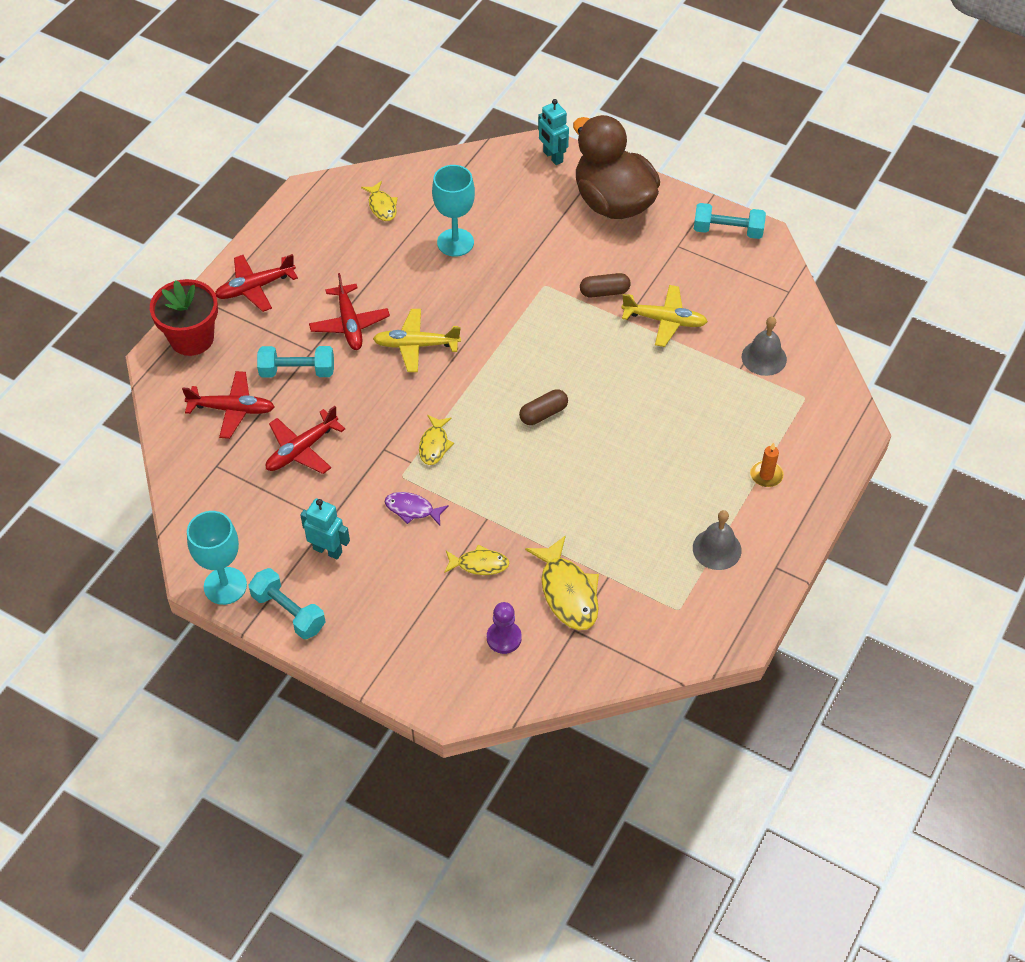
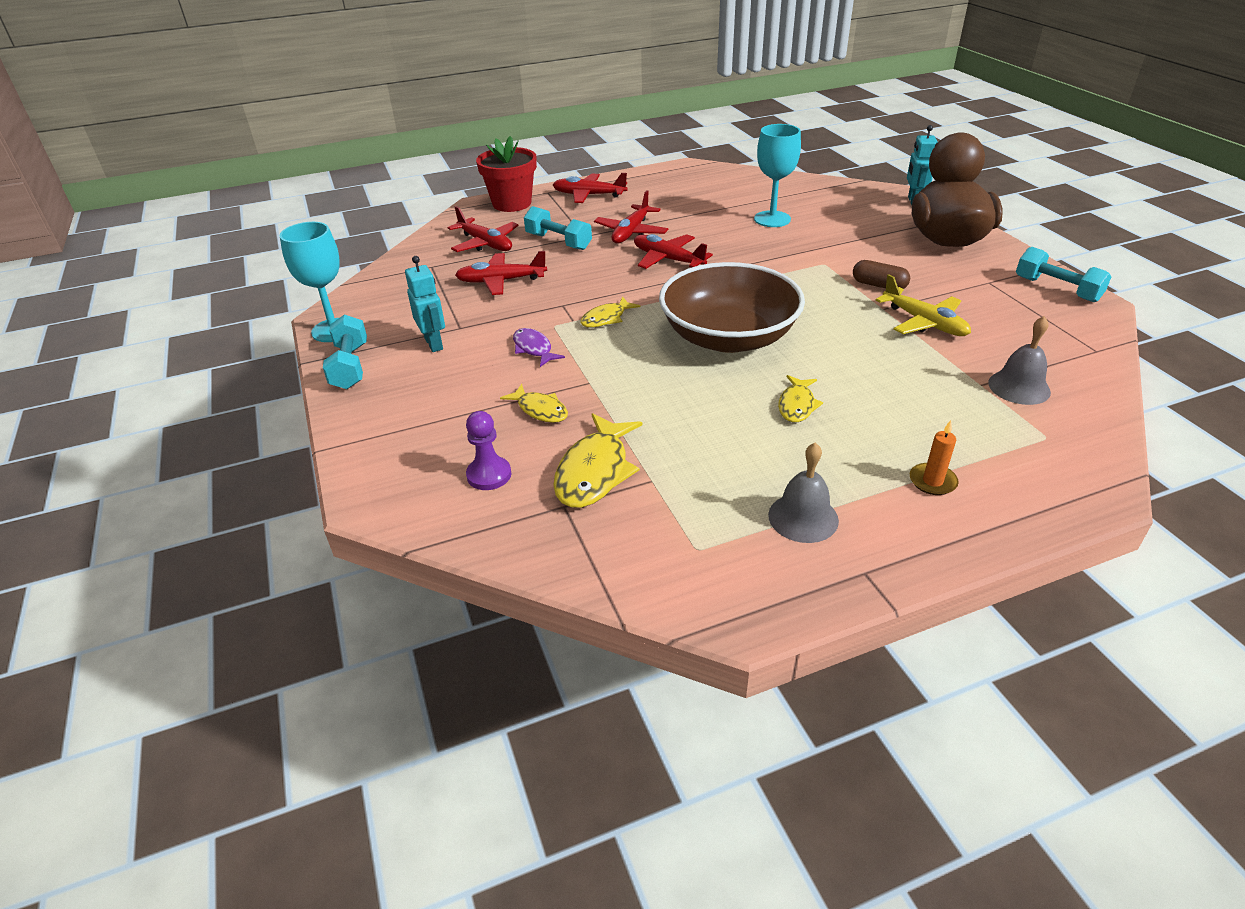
camera: 40 degrees right, 15 degrees down
(382, 206) = (735, 186): yellow fish -> yellow fish (797, 405)
(416, 345) = (668, 259): yellow plane -> red plane
(543, 414) = (728, 337): brown capsule -> brown bowl

